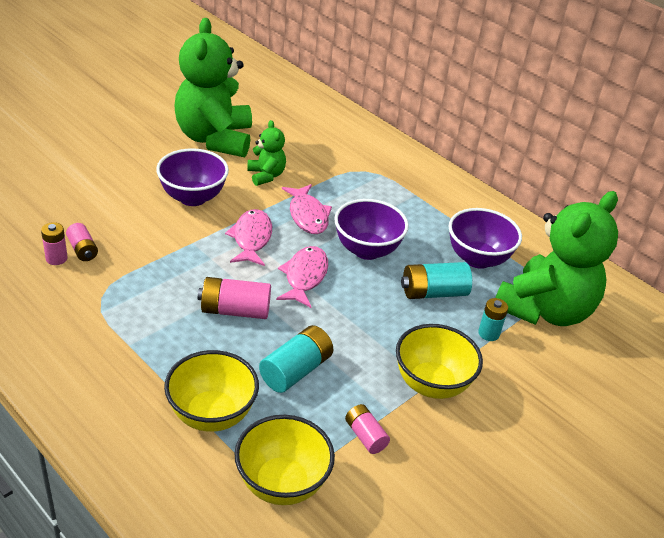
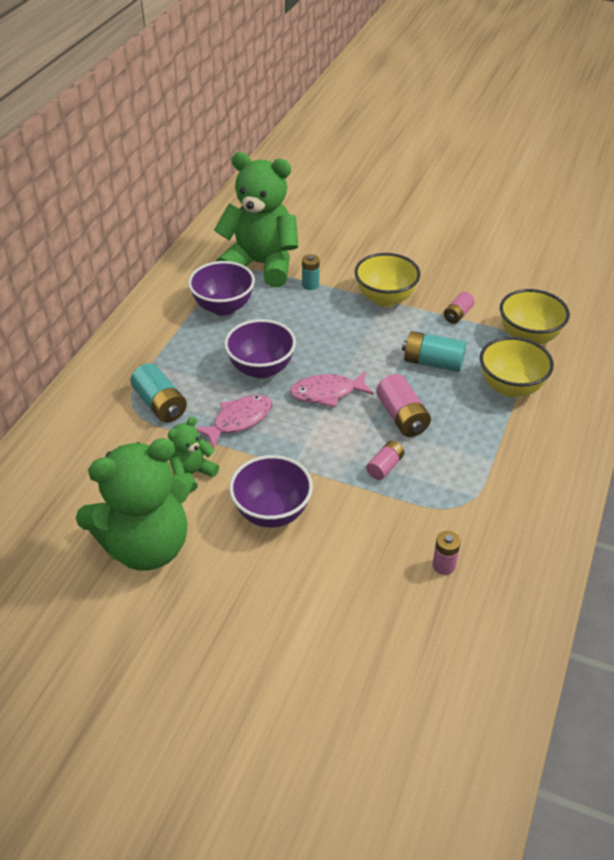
camera: 110 degrees left, 5 degrees up
(83, 250) = (416, 553): pink battery -> pink battery (385, 466)
(251, 238) = (303, 444): pink fish -> none
(433, 292) = (286, 320): turquoise battery -> turquoise battery (160, 404)

